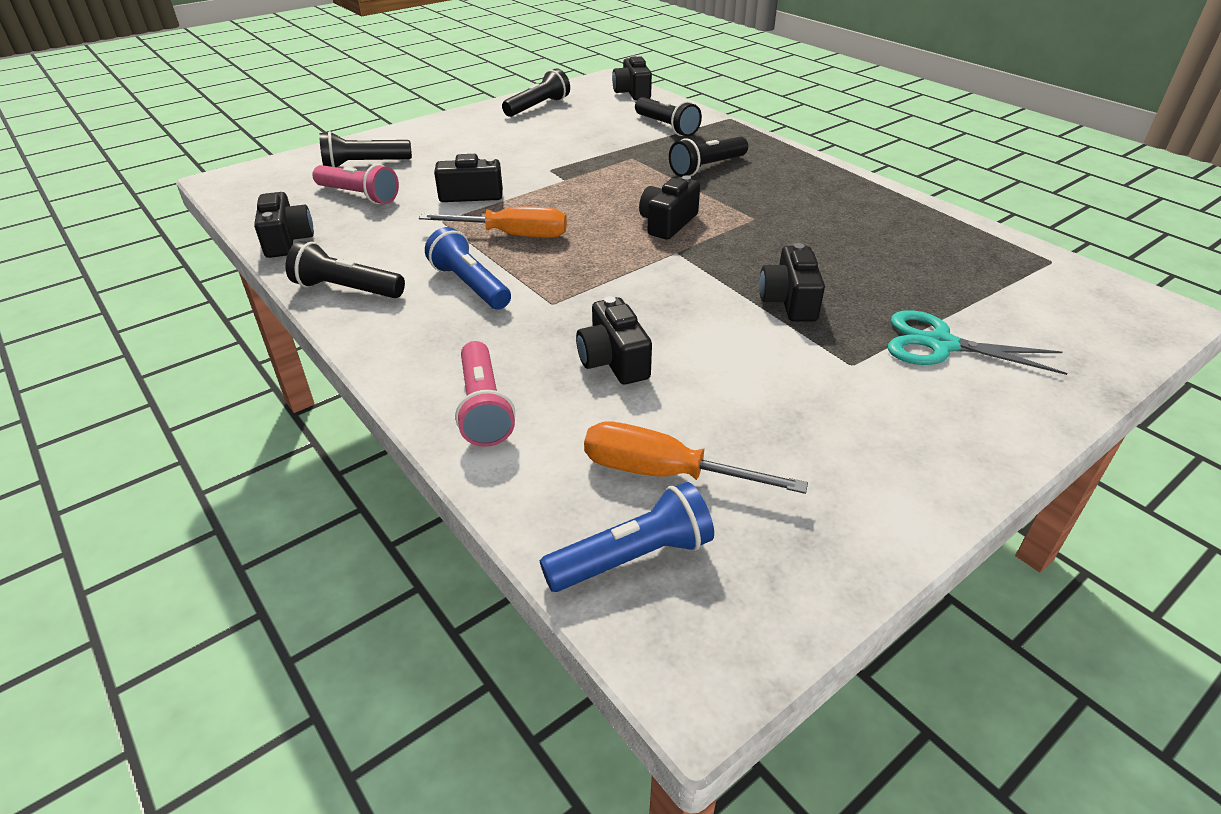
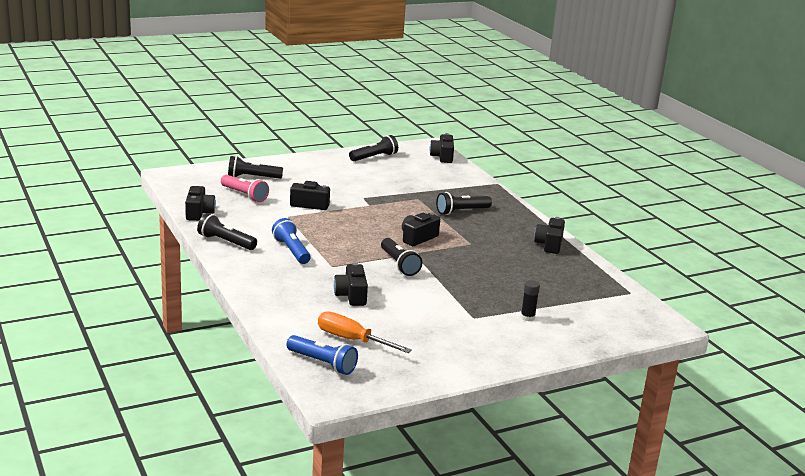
camera: 10 degrees right, 15 degrees down
(483, 407) = (279, 303): pink flashlight -> none
(512, 235) = (325, 230): orange screwdriver -> none
(632, 557) = (322, 363): blue flashlight -> blue flashlight turned 45 degrees clockwise
(666, 127) = (451, 183): black flashlight -> black flashlight (399, 264)
(789, 301) = (461, 286): black camera -> black camera (549, 245)
(939, 344) = (527, 317): turquoise scissors -> black glue stick

